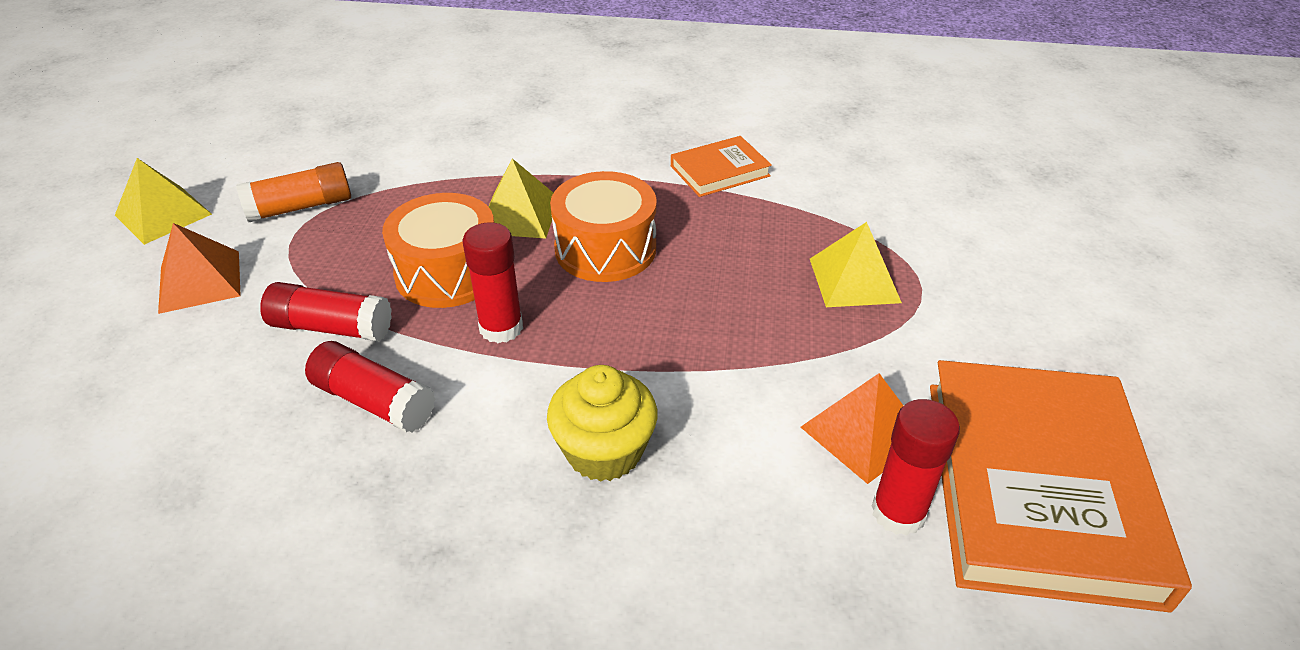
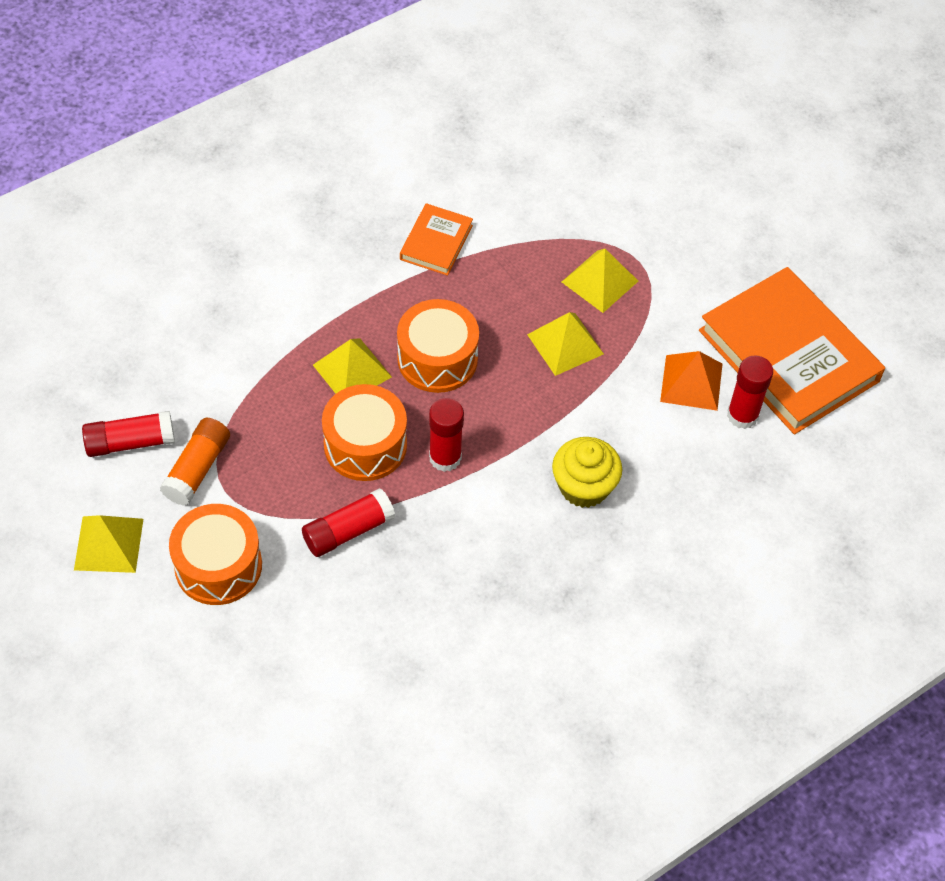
camera: 45 degrees left, 15 degrees up
(199, 281) = (218, 566): orange pyramid -> orange drum
(374, 401) = (435, 551): red glue stick -> red glue stick (130, 442)
(750, 309) = (565, 344): none -> yellow pyramid

